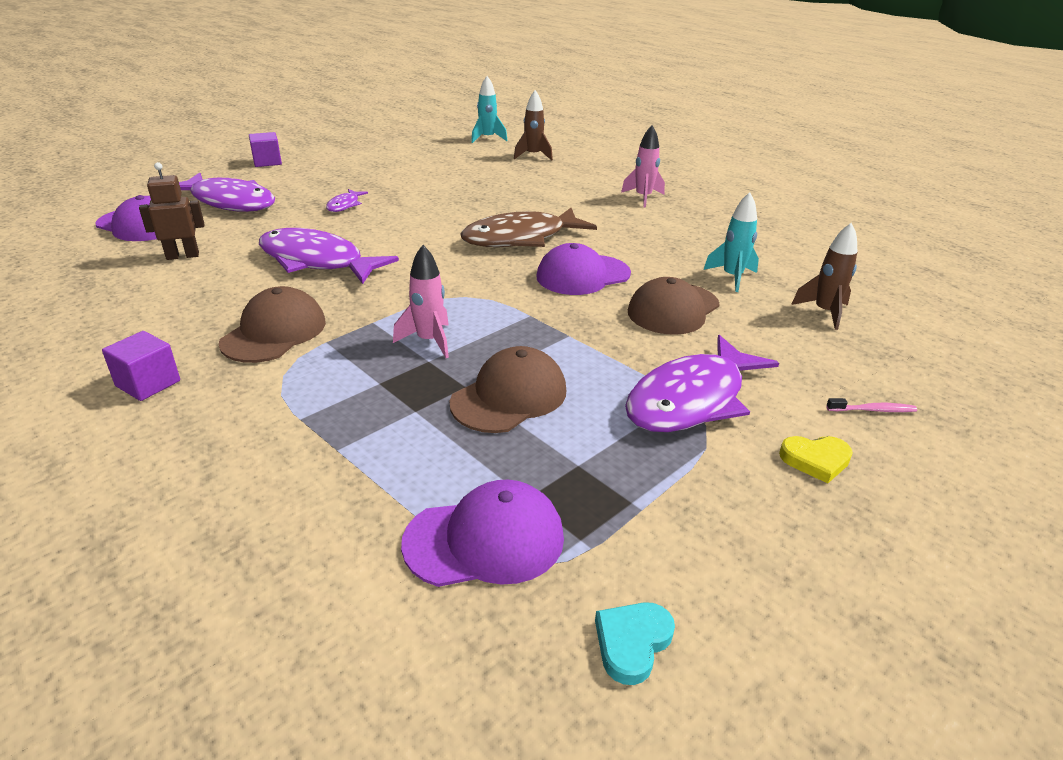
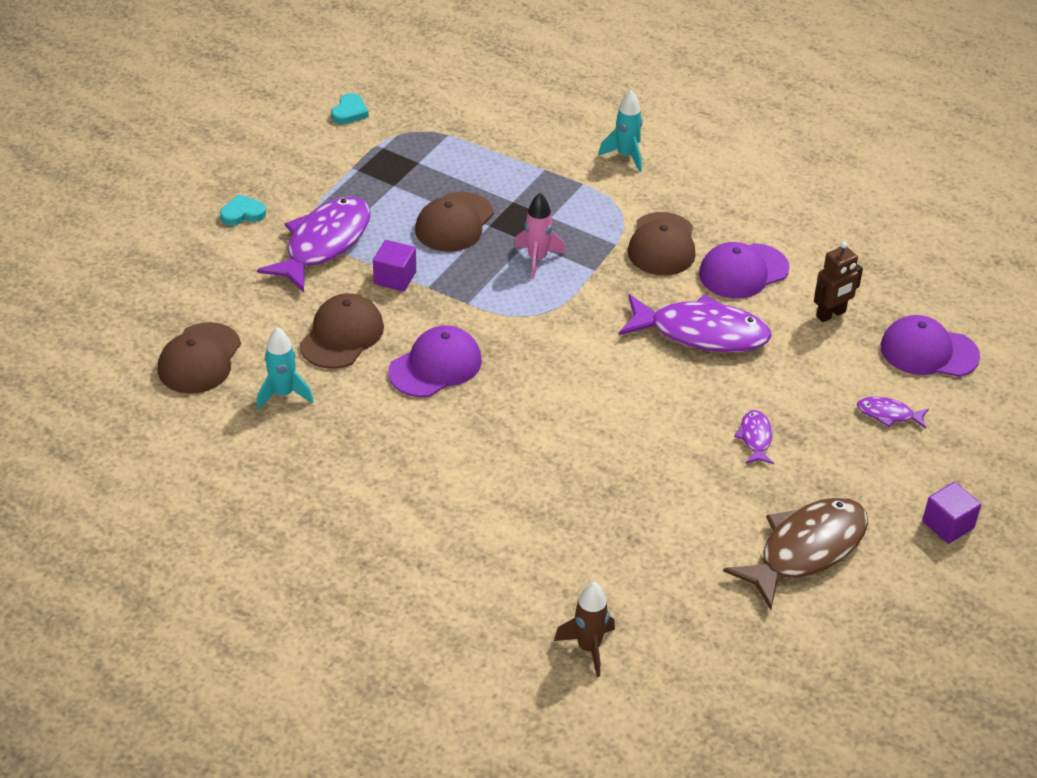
camera: 165 degrees right, 10 degrees up
(148, 383) = (704, 188): purple cube -> purple cube (395, 278)
(229, 202) = (888, 414): purple fish -> purple fish, size x0.46
(485, 540) = (433, 139): purple cap -> purple cap (743, 271)
(487, 138) = (692, 701): turquoise rocket -> turquoise rocket (626, 156)
(520, 238) = (520, 416): brown fish -> brown fish (806, 550)
(643, 198) = (394, 546): pink rocket -> none
(815, 460) = (242, 213): yellow heart -> turquoise heart
(824, 312) = (199, 359): brown rocket -> brown cap
(873, 410) = (191, 259): pink toothbrush -> none

